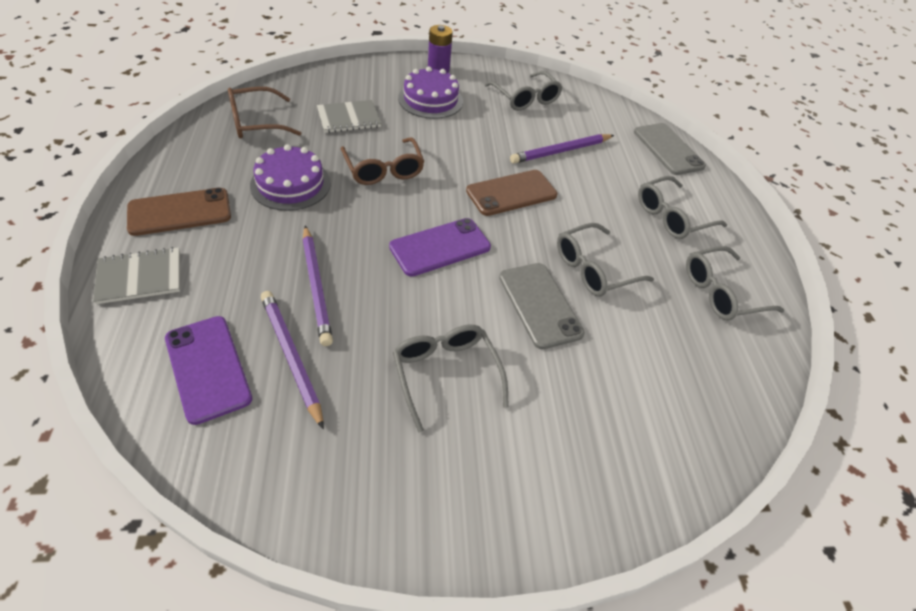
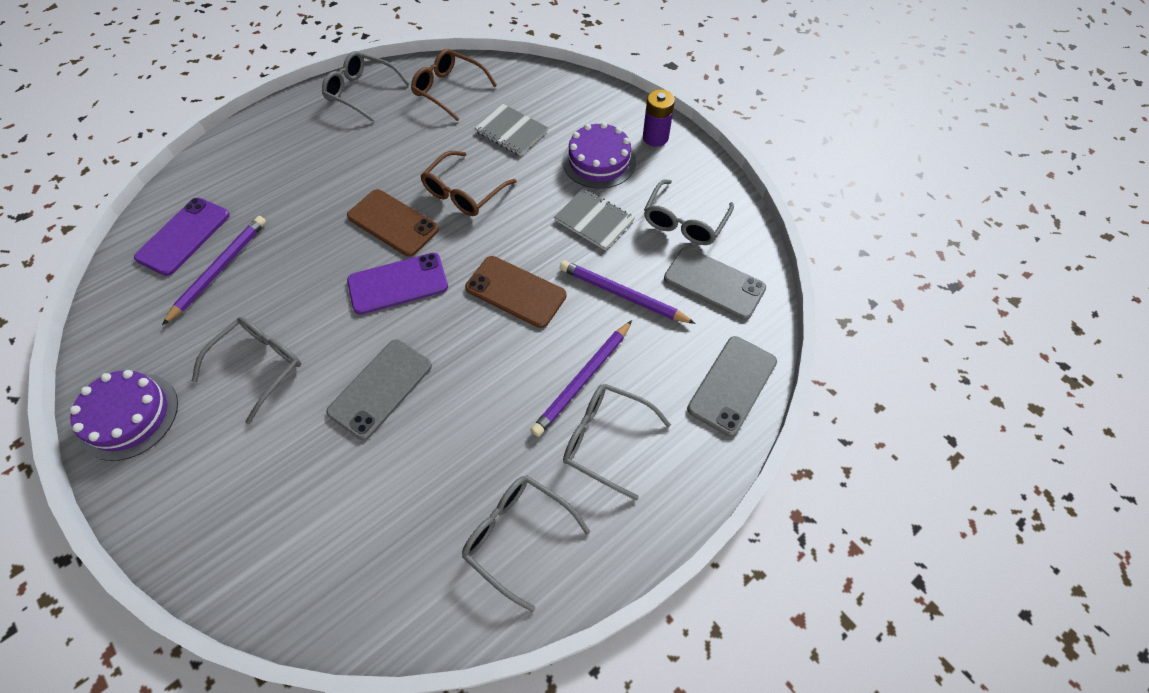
camera: 60 degrees right, 10 degrees up
(140, 277) = (238, 152): grey notebook -> grey notebook (594, 220)
(180, 212) = (313, 125): brown phone -> brown phone (393, 223)
(290, 184) = (394, 155): purple cake -> purple cake (129, 416)
(316, 286) = (295, 239): purple pencil -> purple pencil (583, 379)
(440, 247) = (398, 283): purple phone -> purple phone turned 45 degrees counterclockwise
(586, 115) = (714, 283): none -> grey phone
(593, 269) = (461, 407): grey glasses -> grey glasses (361, 92)

